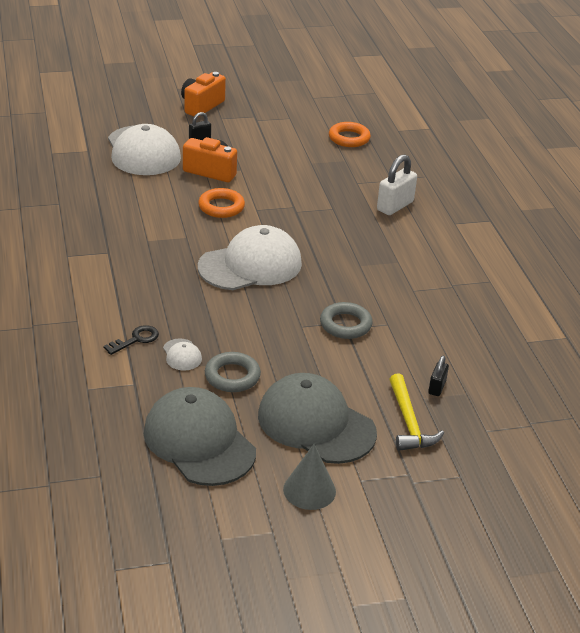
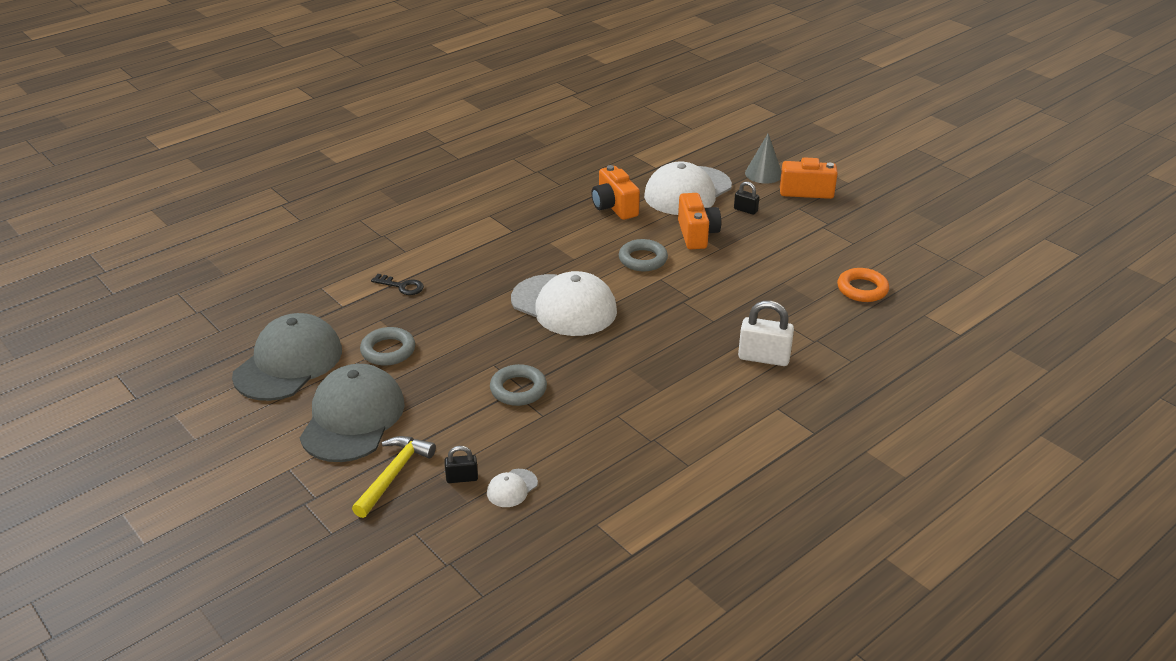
camera: 65 degrees right, 0 degrees up
(128, 191) = (614, 207): none -> orange camera
(182, 355) = (398, 315): white cap -> white cap (512, 488)
(221, 207) = (643, 259): orange ring -> grey ring
(309, 490) = (259, 442): grey cone -> grey cone (763, 174)
(409, 422) = (393, 475): yellow hammer -> yellow hammer turned 150 degrees clockwise

